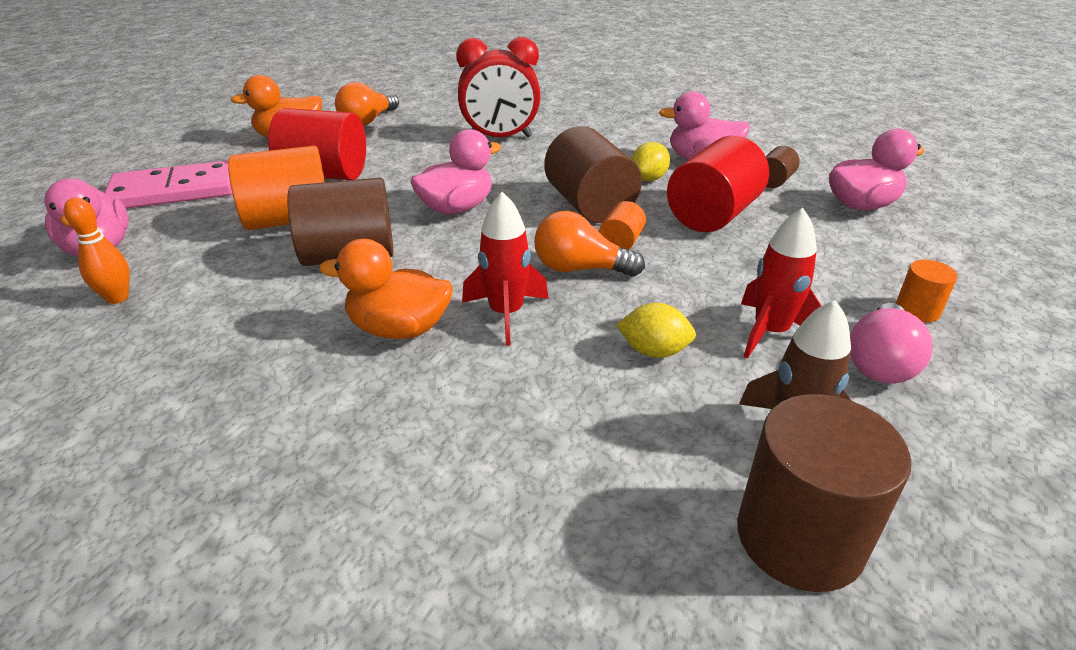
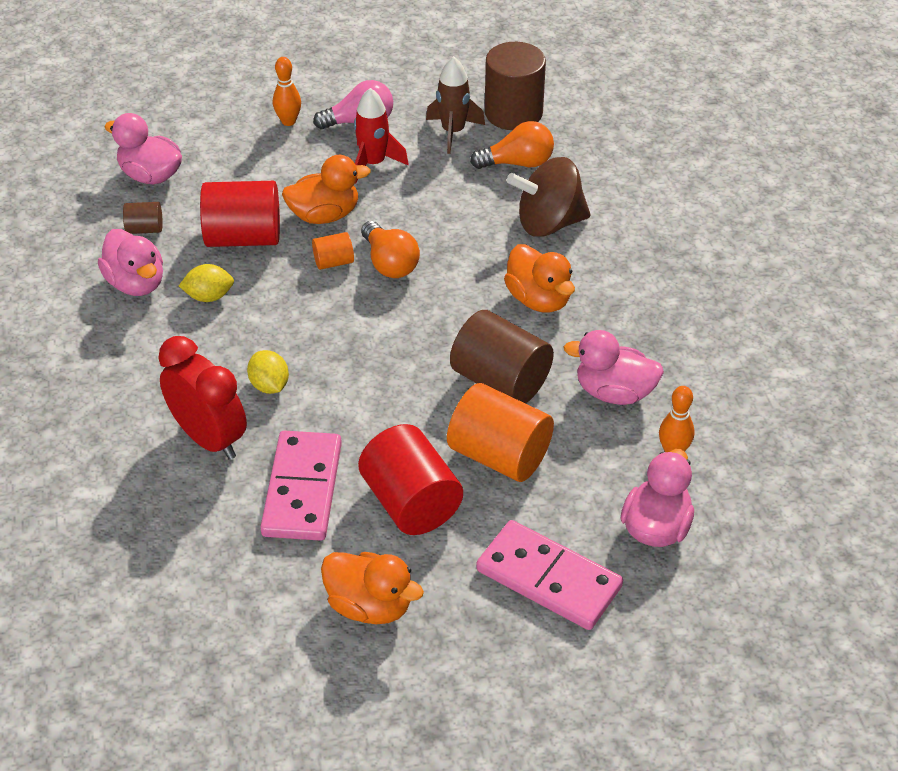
camera: 130 degrees left, 10 degrees up
(368, 121) = (266, 577): orange light bulb -> orange light bulb (517, 163)
(406, 148) = (302, 489): none -> pink domino
(456, 208) = (376, 373): pink duck -> pink duck (614, 392)
(499, 410) = (548, 223): none -> brown spinning top
(506, 314) = (473, 266): red rocket -> none
(589, 205) = (293, 304): brown cylinder -> none
(654, 351) = (440, 196): yellow lemon -> yellow lemon (269, 385)
(701, 264) = (324, 215): none -> orange duck
(917, 310) = (288, 121): orange cylinder -> orange bowling pin

